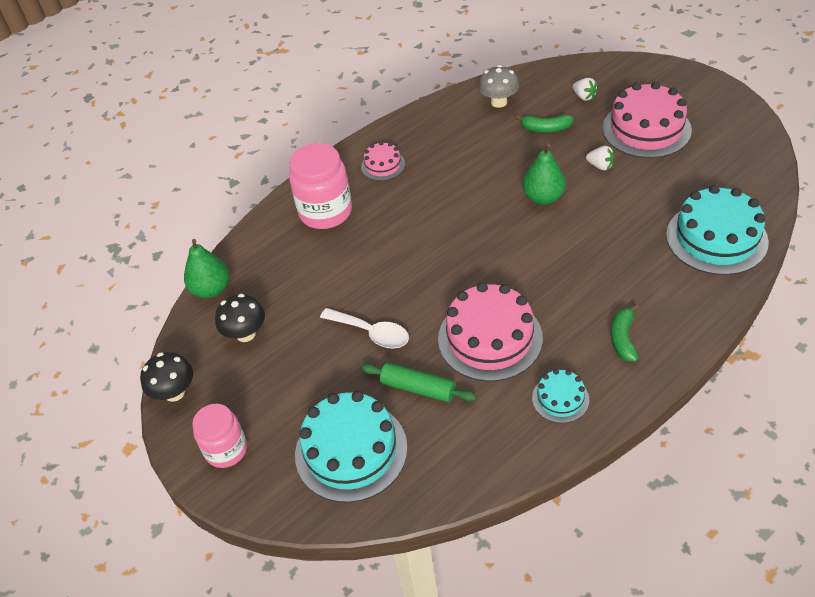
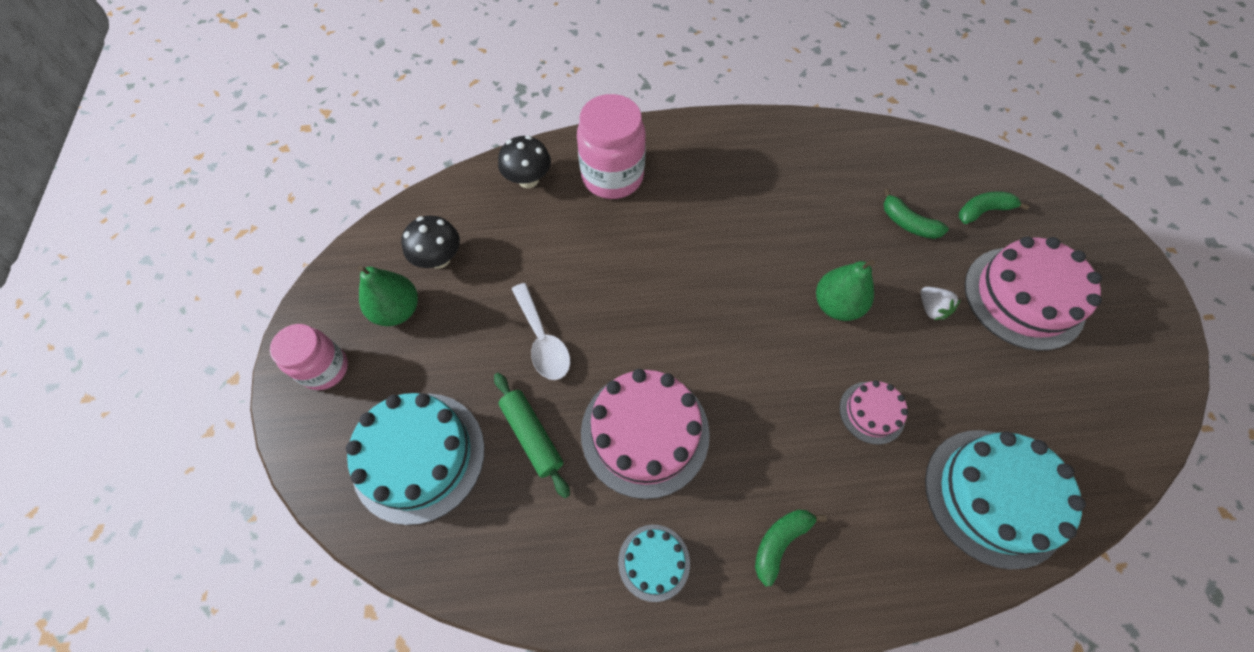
camera: 30 degrees right, 15 degrees up
(174, 392) = (337, 276): black mushroom -> black mushroom (528, 180)
(211, 289) = (451, 191): green pear -> green pear (397, 310)
(383, 165) = (706, 160): pink cake -> pink cake (872, 412)
(499, 102) = (882, 160): grey mushroom -> none
(584, 97) = (983, 211): white strawberry -> green banana

